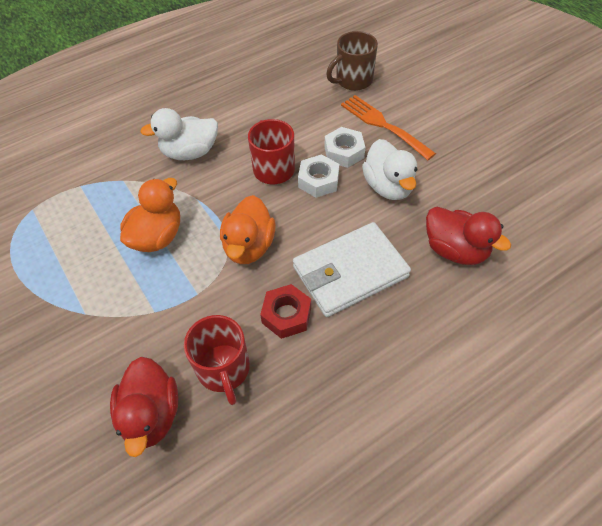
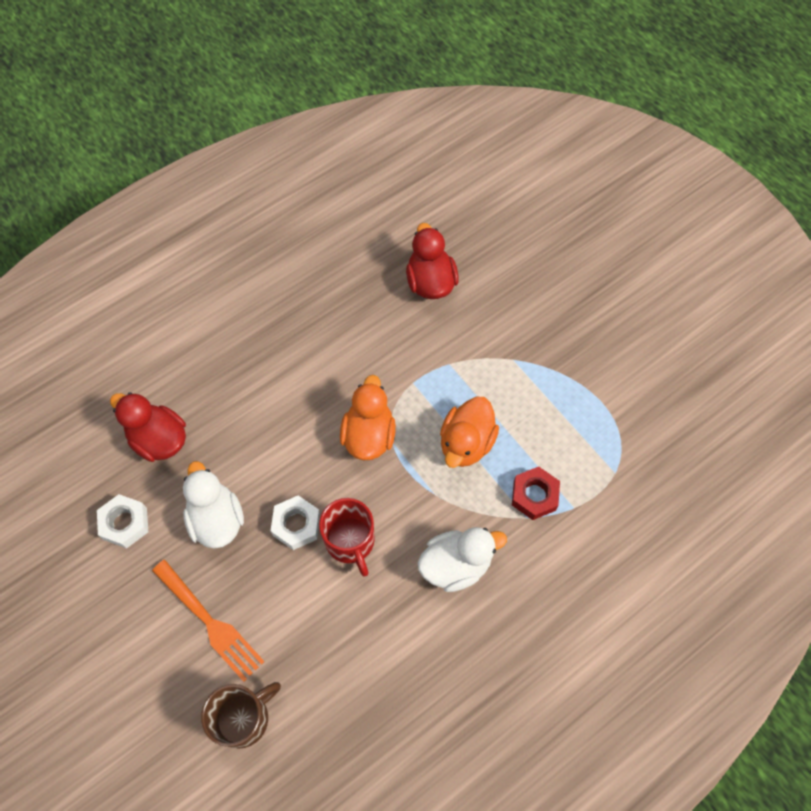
camera: 175 degrees right, 10 degrees up
(224, 370) = (378, 317): red mug -> none
(286, 315) = (327, 365): red nut -> red nut (534, 495)
(344, 152) = (264, 572): white nut -> white nut (125, 523)
(350, 272) = (267, 410): white wallet -> none

